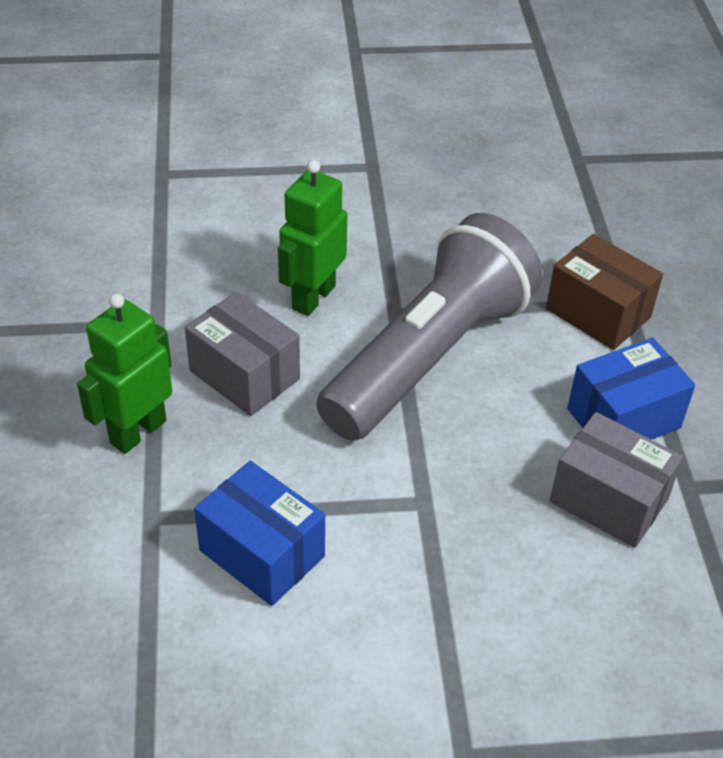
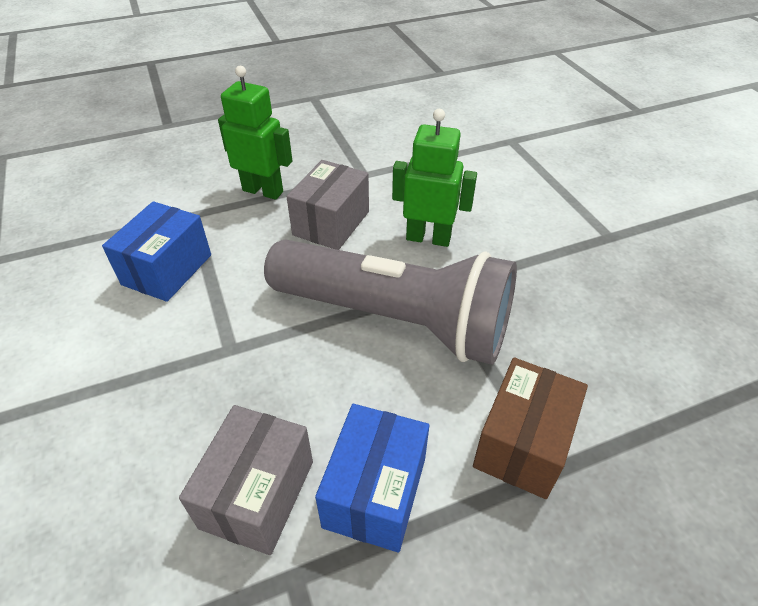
camera: 75 degrees right, 0 degrees up
(623, 418) = (375, 492): blue box -> blue box turned 60 degrees clockwise

